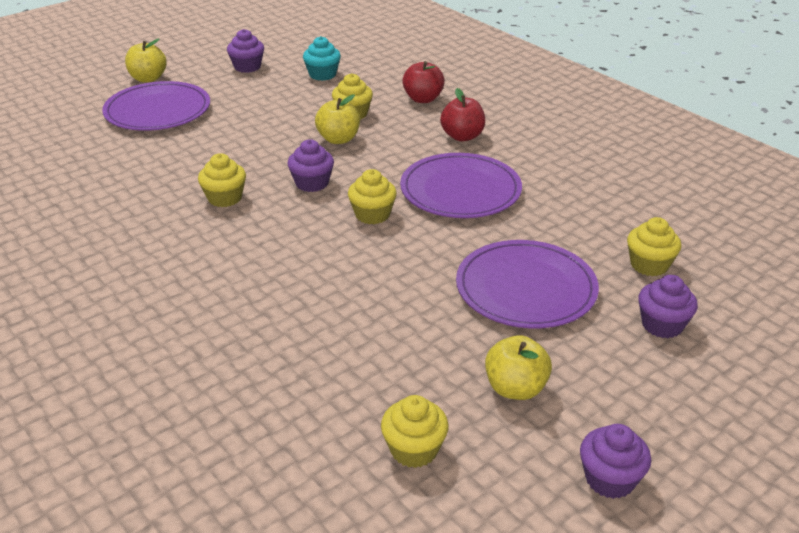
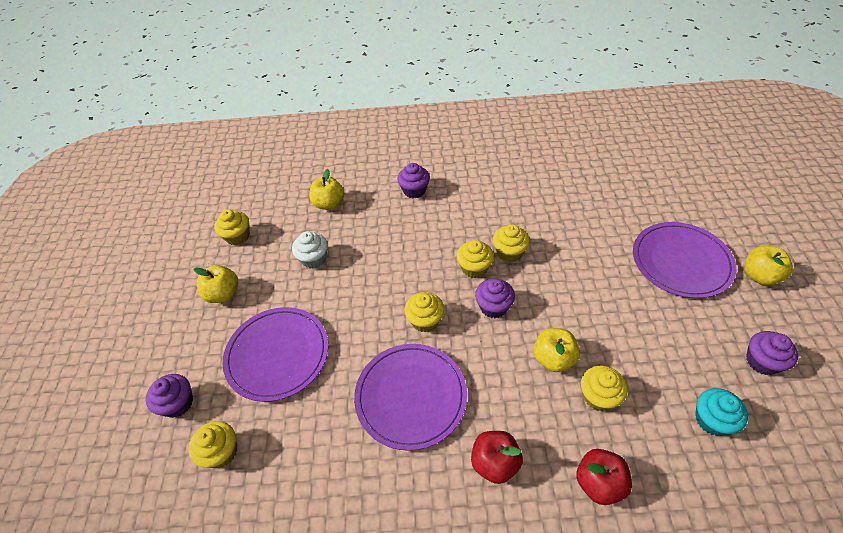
camera: 130 degrees right, 15 degrees up
(257, 384) = (329, 204): none -> yellow apple
(269, 211) = (474, 268): none -> yellow cupcake
(374, 338) = (314, 258): none -> white cupcake
(610, 479) = (146, 292): purple cupcake -> purple cupcake (414, 190)

